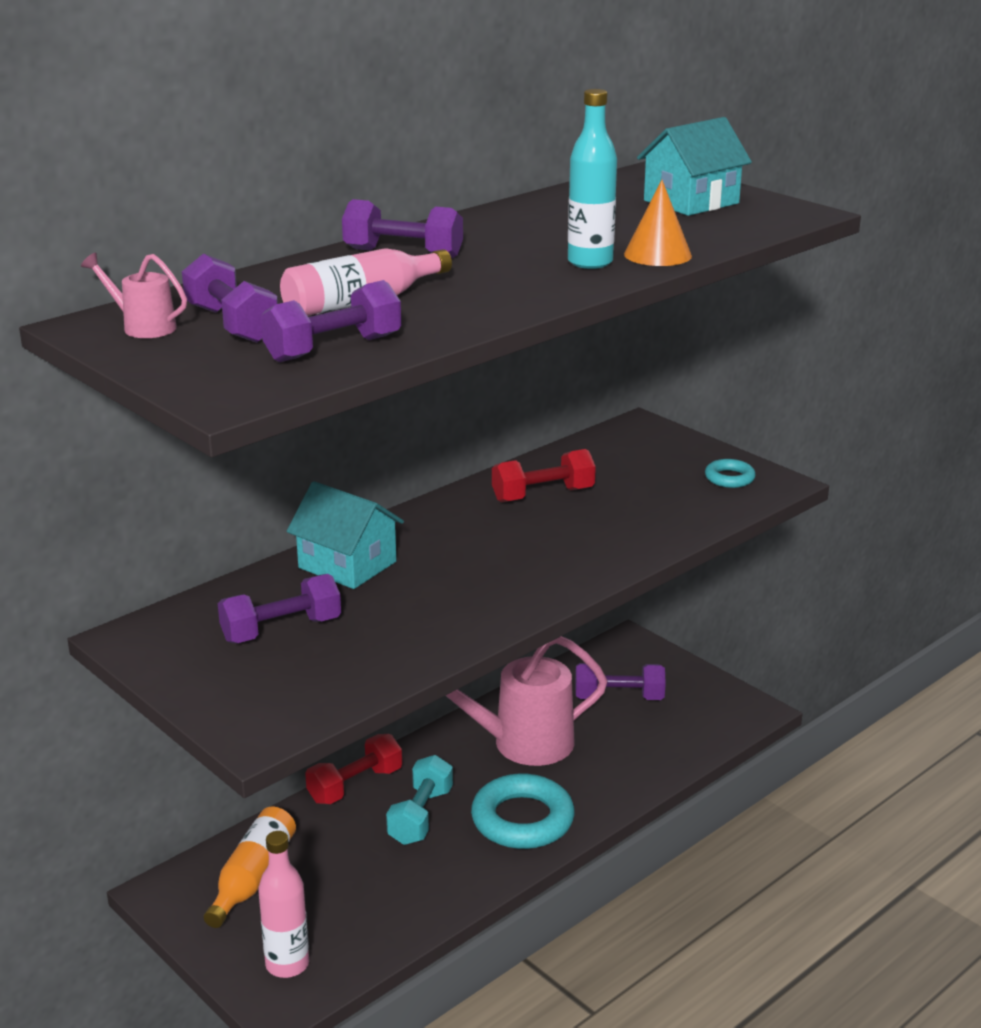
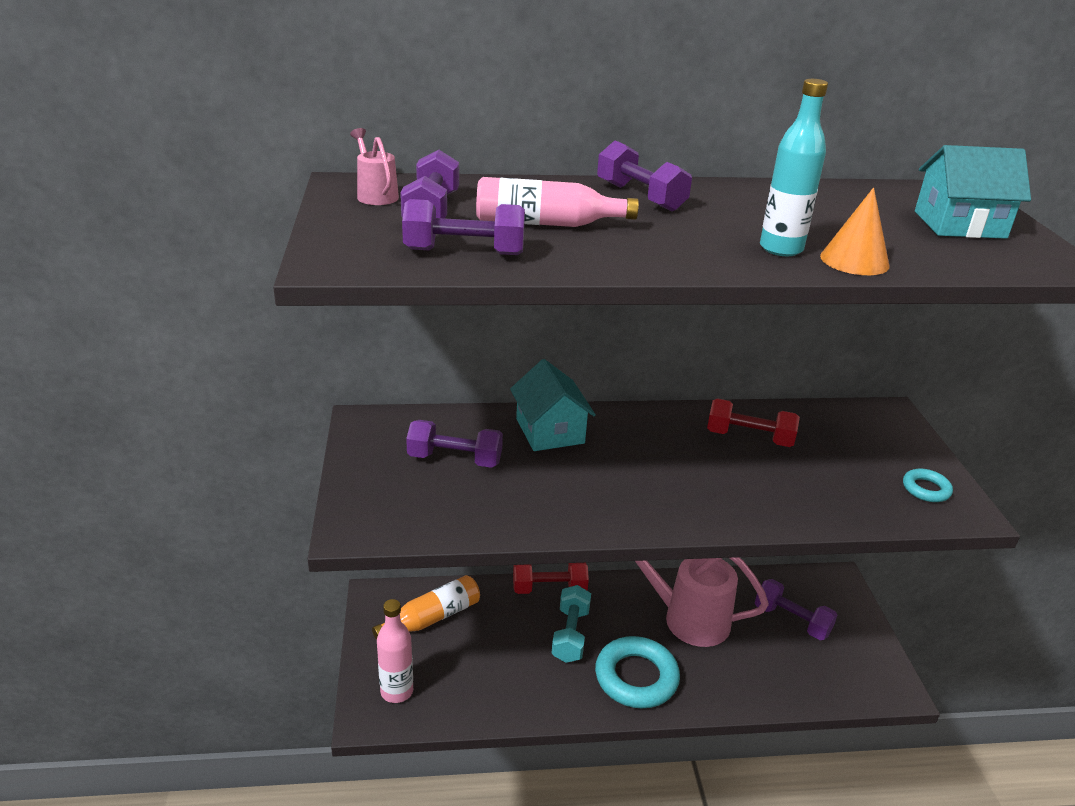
camera: 35 degrees right, 5 degrees up
(420, 816) = (570, 634): turquoise dumbbell -> turquoise dumbbell turned 45 degrees counterclockwise

